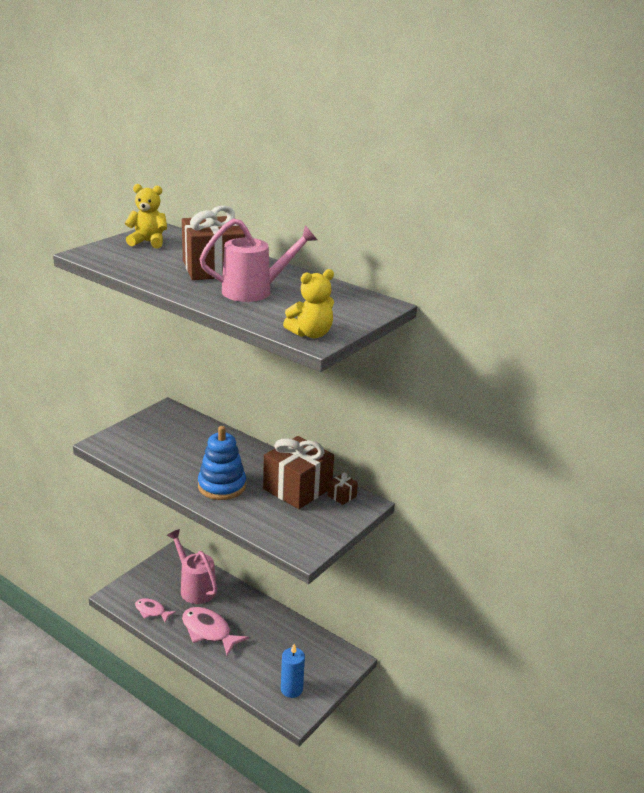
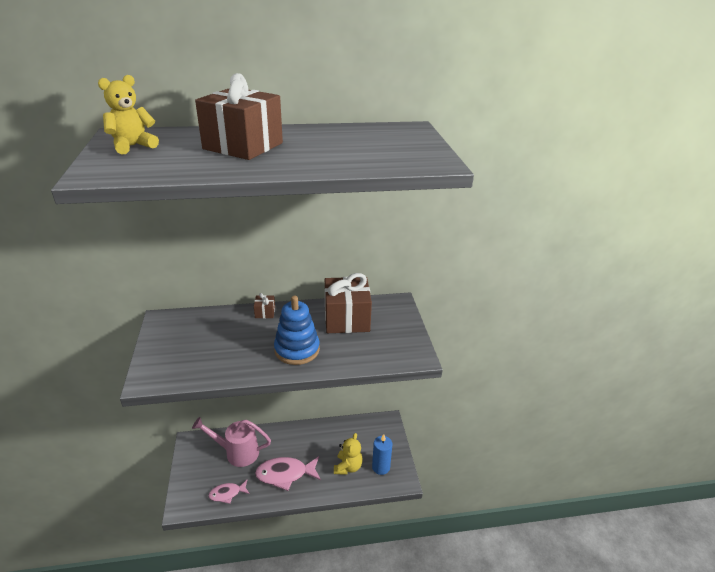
camera: 45 degrees left, 5 degrees up
(254, 291) = (316, 150): pink watering can -> none
(311, 334) = (427, 161): yellow teddy bear -> yellow teddy bear (348, 467)
(342, 496) = (378, 306): brown gift -> brown gift (265, 312)

